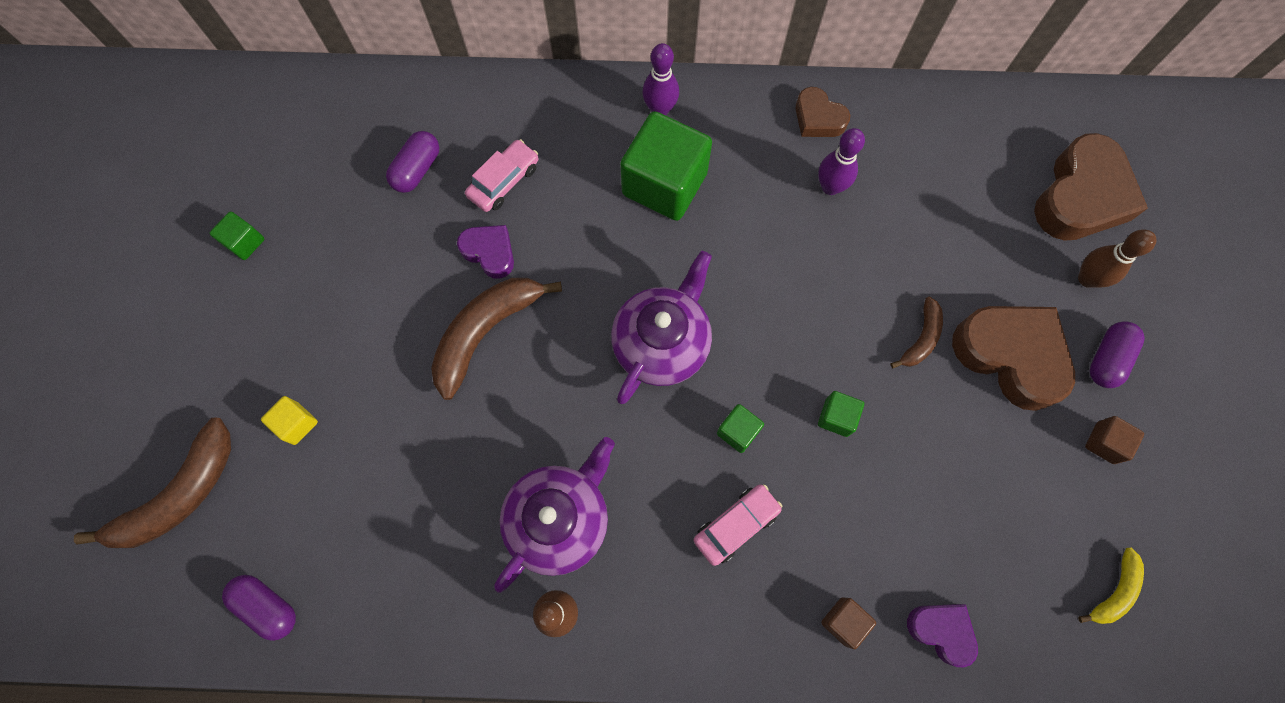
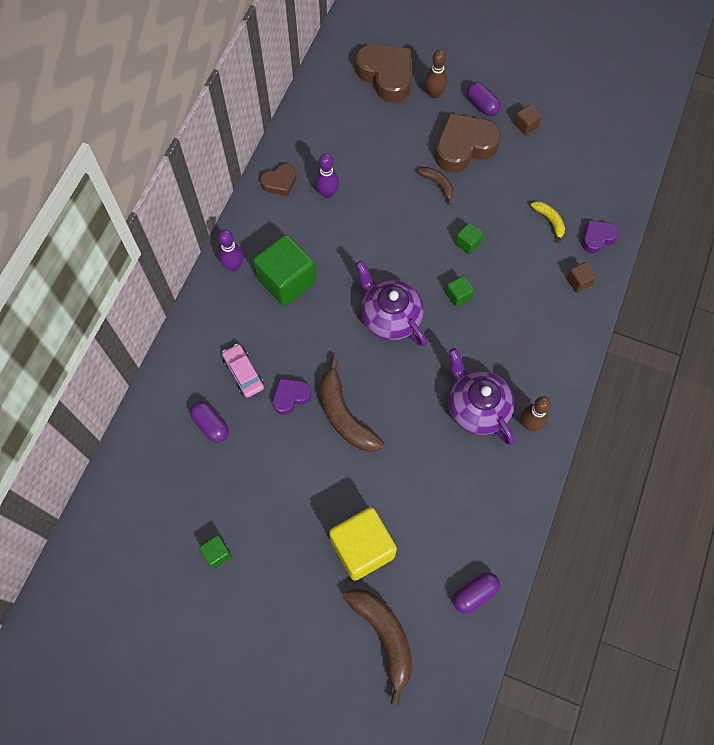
camera: 70 degrees left, 5 degrees down
(296, 424) = (362, 548): yellow cube -> yellow cube, size x2.22
(736, 525) = (511, 315): pink car -> none
(1114, 591) = (601, 154): yellow banana -> yellow banana (549, 221)

